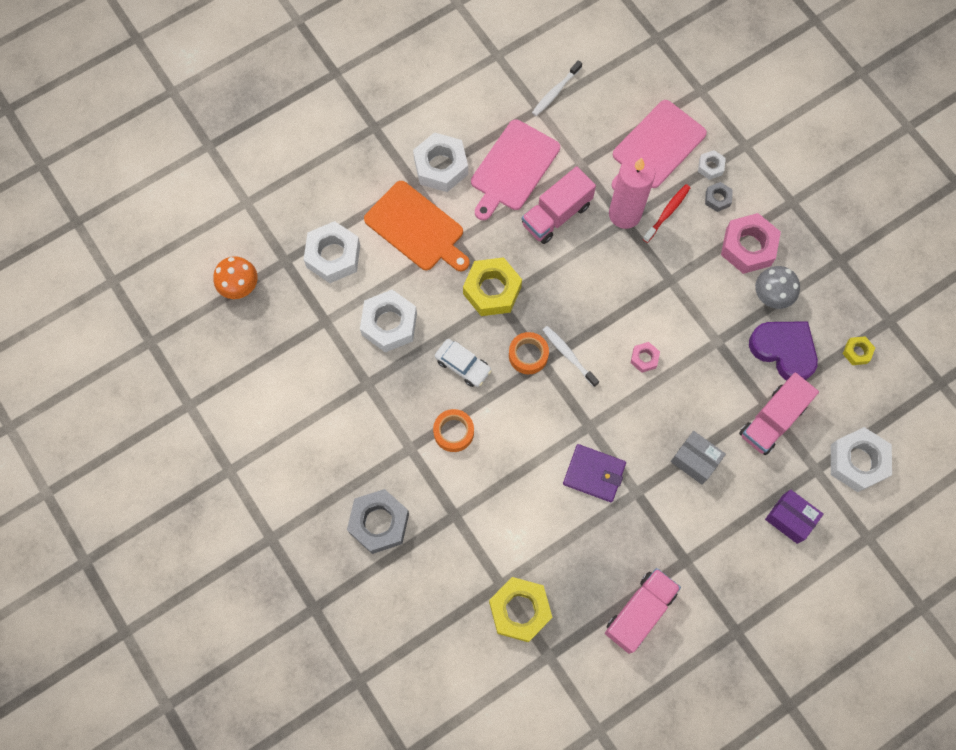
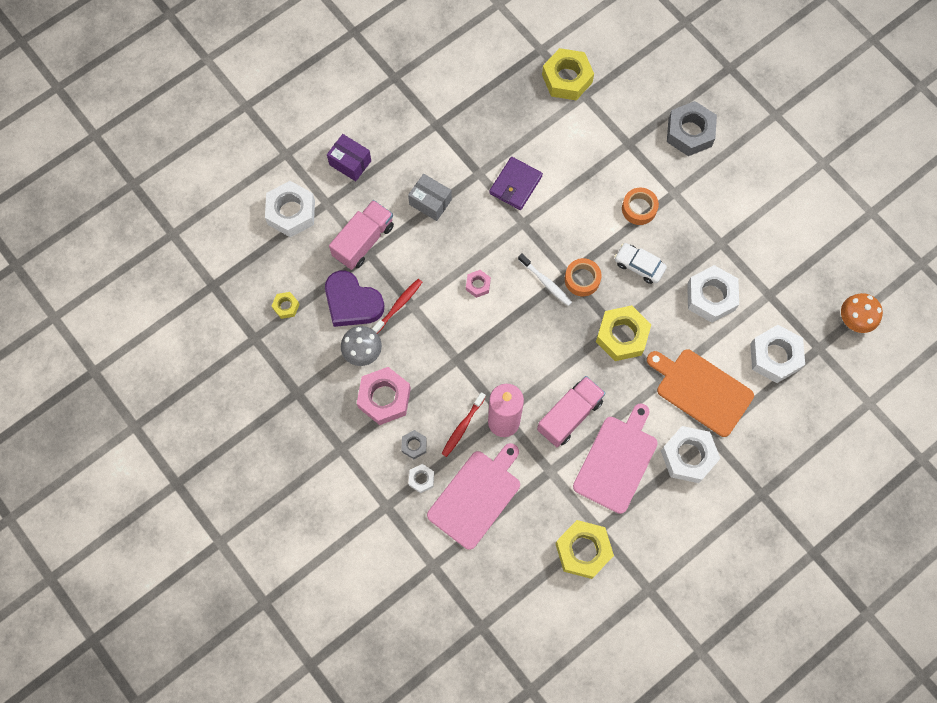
camera: 175 degrees right, 0 degrees up
(555, 92) = (583, 550): white toothbrush -> yellow nut
(594, 474) = (515, 185): purple wallet -> purple wallet turned 75 degrees counterclockwise
(639, 612) = (471, 85): pink truck -> none
(732, 343) = (398, 305): none -> red toothbrush

